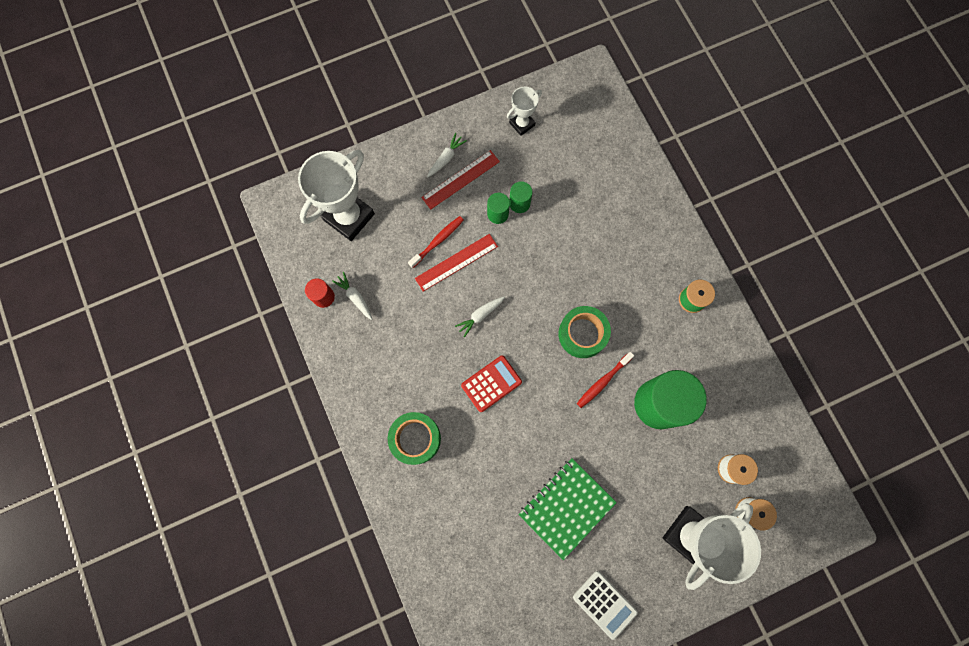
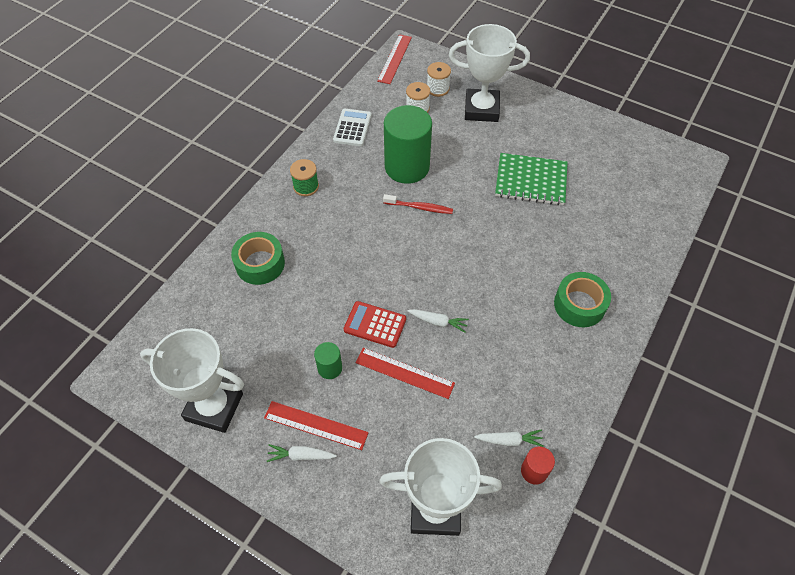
camera: 125 degrees left, 20 degrees down
(355, 297) = (509, 440): white carrot -> white carrot turned 105 degrees counterclockwise
(437, 241) = (396, 403): red toothbrush -> none
(491, 383) = (487, 279): red calculator -> red calculator (375, 325)
(519, 203) = (305, 356): green cylinder -> none
(522, 124) = (214, 407): white trophy -> white trophy, size x1.92
(582, 334) = (392, 240): green tape -> green tape (260, 264)
(604, 604) = (569, 130): white calculator -> white calculator (352, 128)
(825, 499) = (394, 59): none -> red ruler

